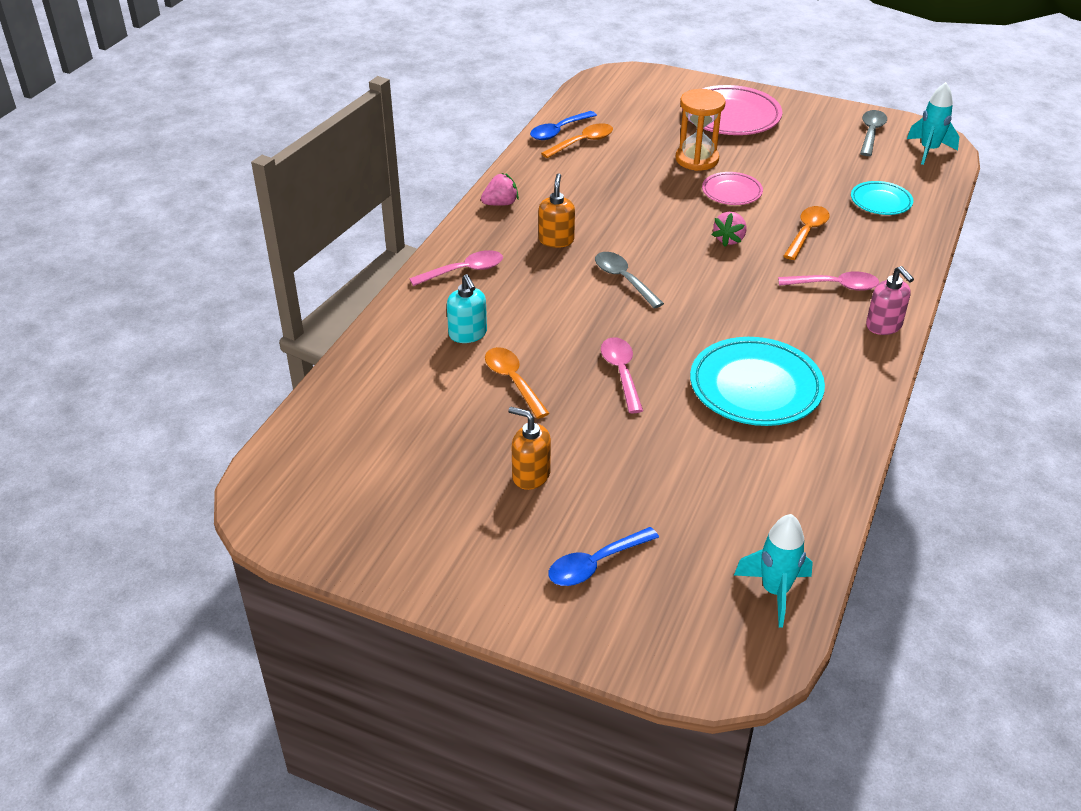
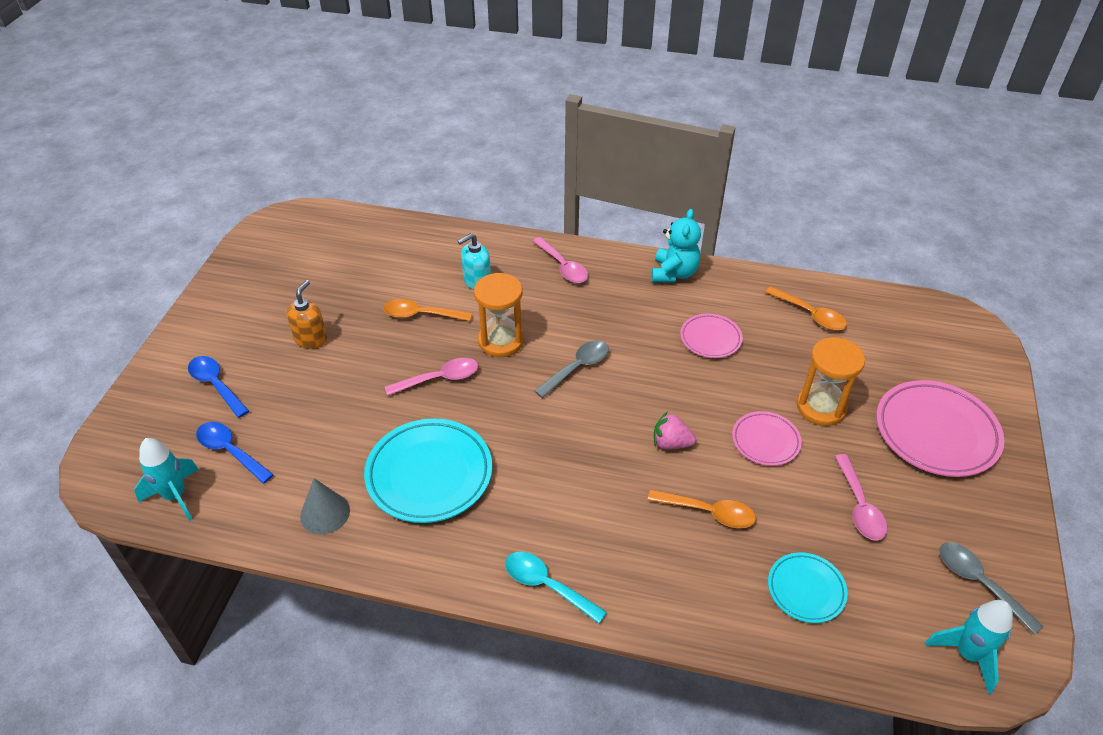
camera: 80 degrees right, 5 degrees up
(500, 203) = (674, 273): pink strawberry -> turquoise teddy bear
(513, 381) = (421, 315): orange spoon -> orange spoon turned 135 degrees counterclockwise
(556, 240) = (627, 316): orange soap dispenser -> none
(558, 131) = (823, 295): blue spoon -> blue spoon (230, 451)
(572, 325) = (501, 341): none -> orange hourglass
(601, 198) = (710, 339): none -> pink plate
(802, 464) = (325, 513): none -> grey cone
(835, 286) = (611, 539): pink spoon -> pink spoon (859, 506)
(871, 133) = (979, 583): grey spoon -> grey spoon turned 135 degrees counterclockwise
(884, 326) = (547, 585): pink soap dispenser -> turquoise spoon

